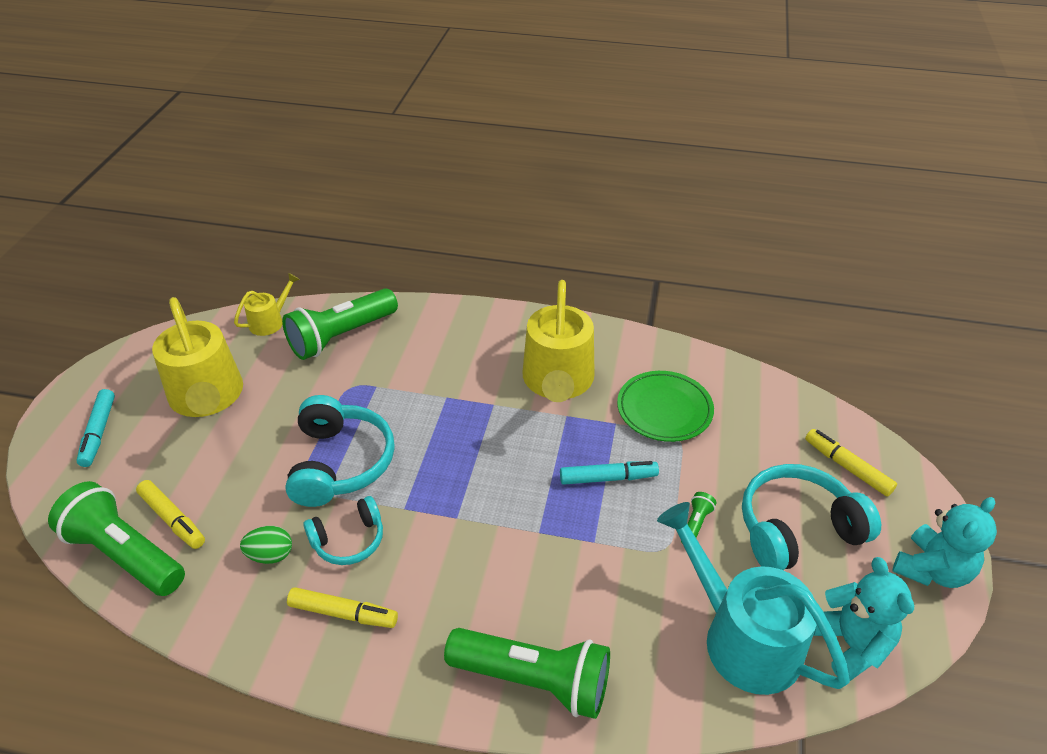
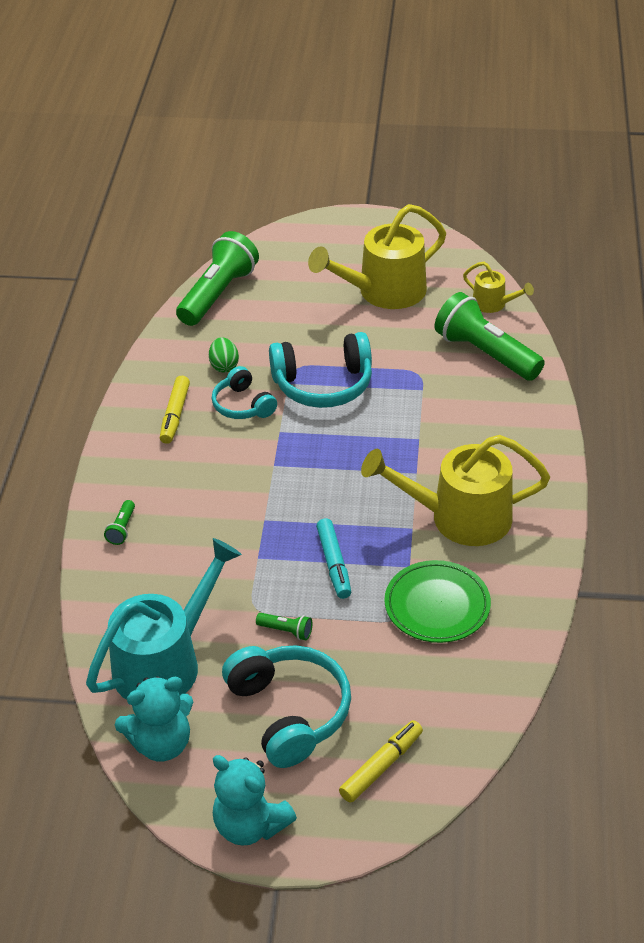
camera: 85 degrees right, 0 degrees up
(98, 432) = (333, 246): turquoise marker -> none
(172, 519) = (252, 308): yellow marker -> none
(533, 680) = (122, 528): green flashlight -> green flashlight, size x0.41

